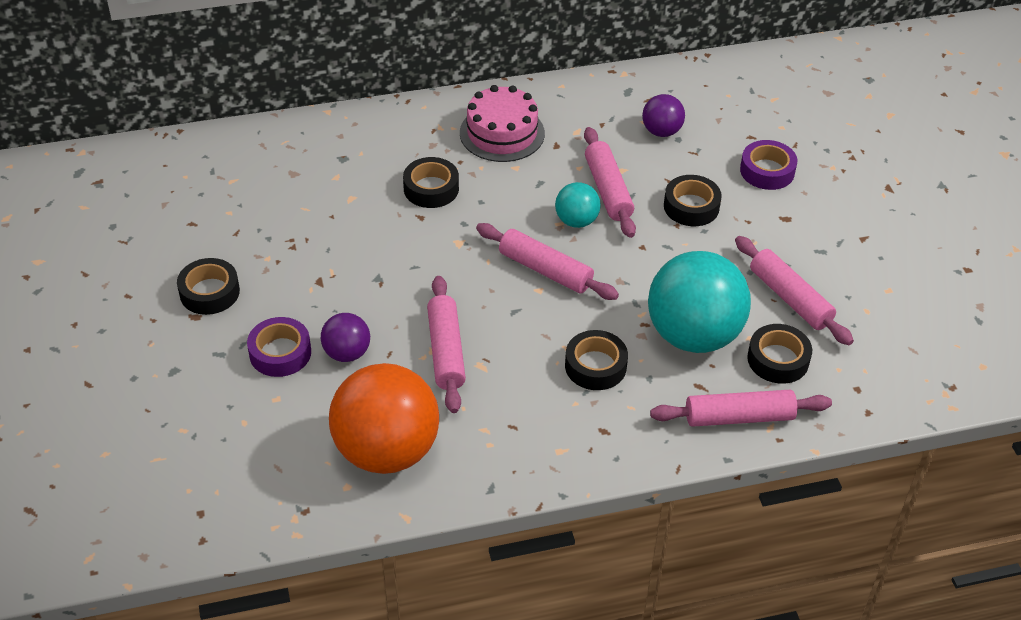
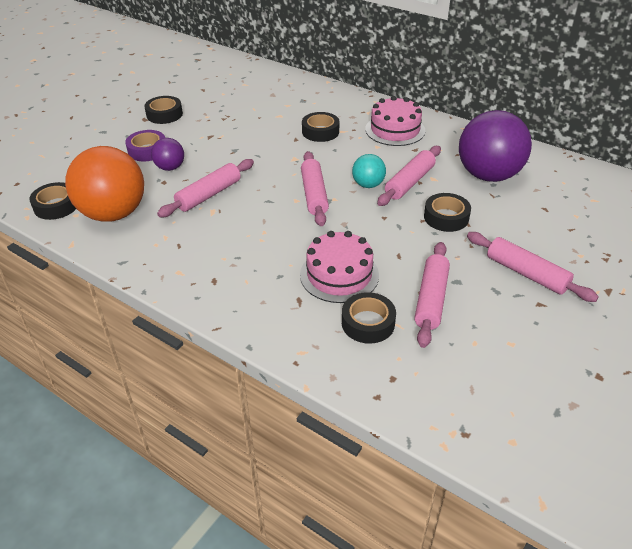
camera: 50 degrees right, 5 degrees down
(595, 366) = (263, 250): black tape -> black tape (56, 206)
(661, 131) = (488, 175): purple ball -> purple ball, size x2.07
(693, 335) = (339, 275): turquoise ball -> pink cake
(739, 417) = (293, 332): pink rolling pin -> pink rolling pin (526, 273)
(767, 171) = (527, 230): purple tape -> none

